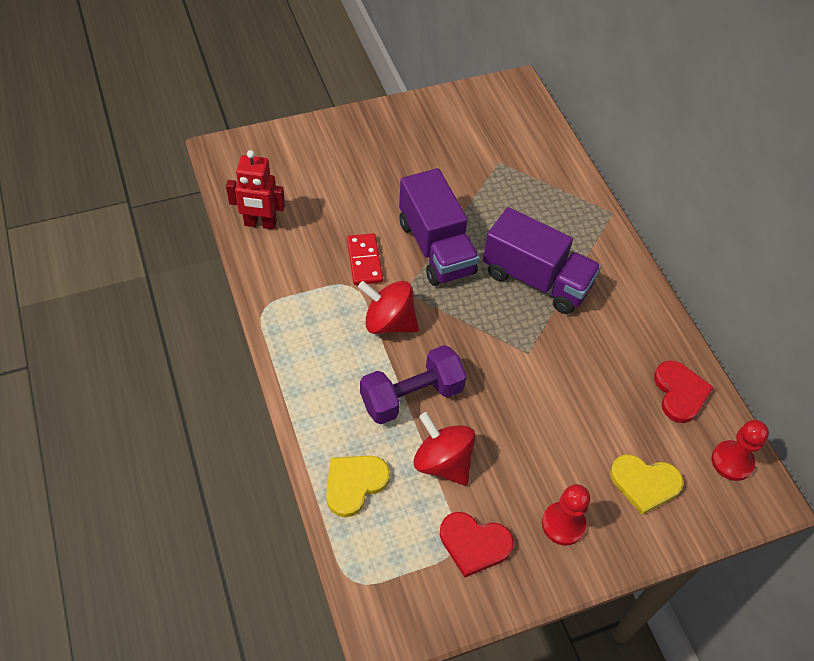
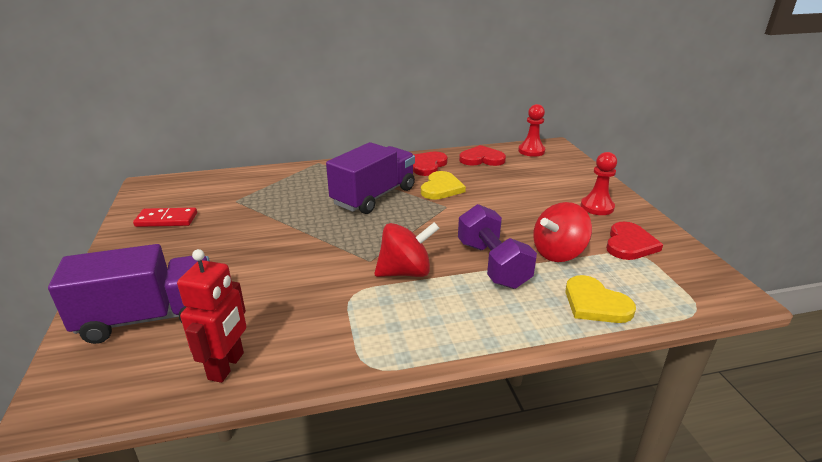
camera: 80 degrees left, 25 degrees down
(364, 261) = (322, 283): red domino -> red domino (166, 220)
(389, 322) = (406, 272): red spinning top -> red spinning top turned 135 degrees counterclockwise
(436, 247) = (321, 239): purple truck -> purple truck (149, 317)
(638, 327) = (427, 165): none -> red heart
(644, 483) = (554, 177): yellow heart -> yellow heart (441, 188)

